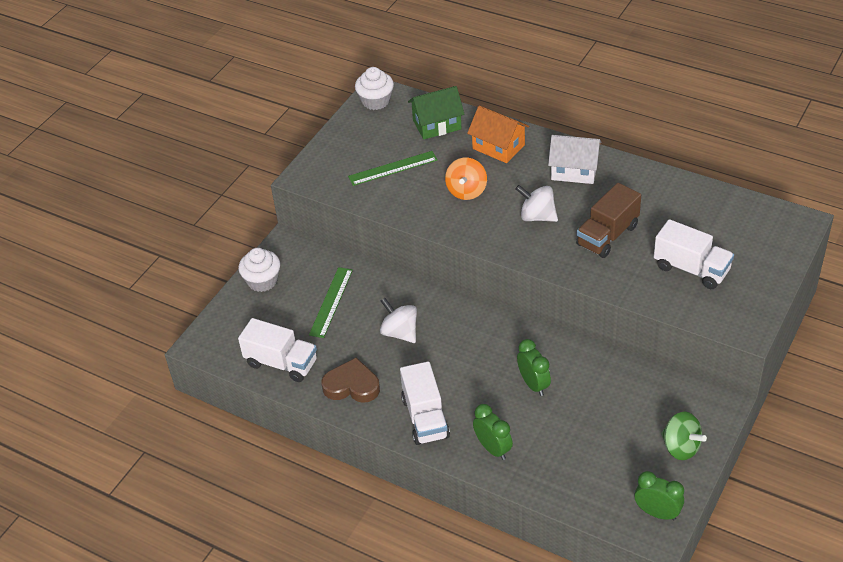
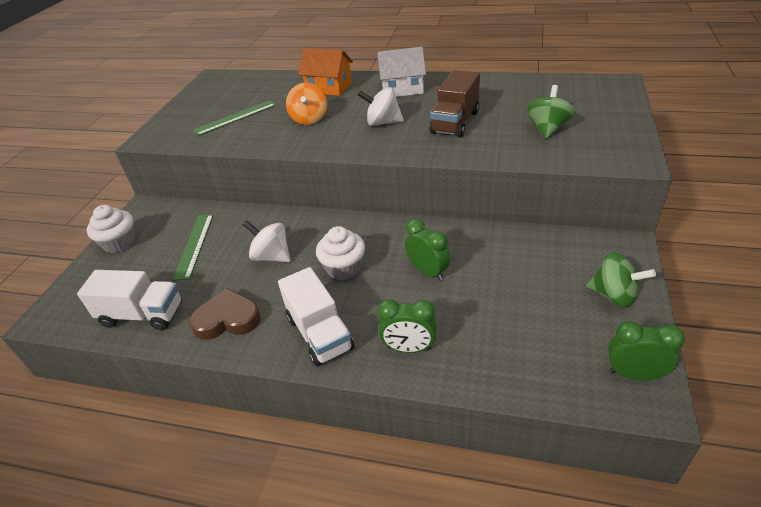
camera: 15 degrees left, 5 degrees down
(376, 101) = (212, 82): white cupcake -> white cupcake (343, 268)
(437, 125) = (270, 85): green house -> none
(493, 448) = (409, 348): green clock -> green clock turned 150 degrees clockwise
(691, 269) = (548, 129): white truck -> green spinning top

